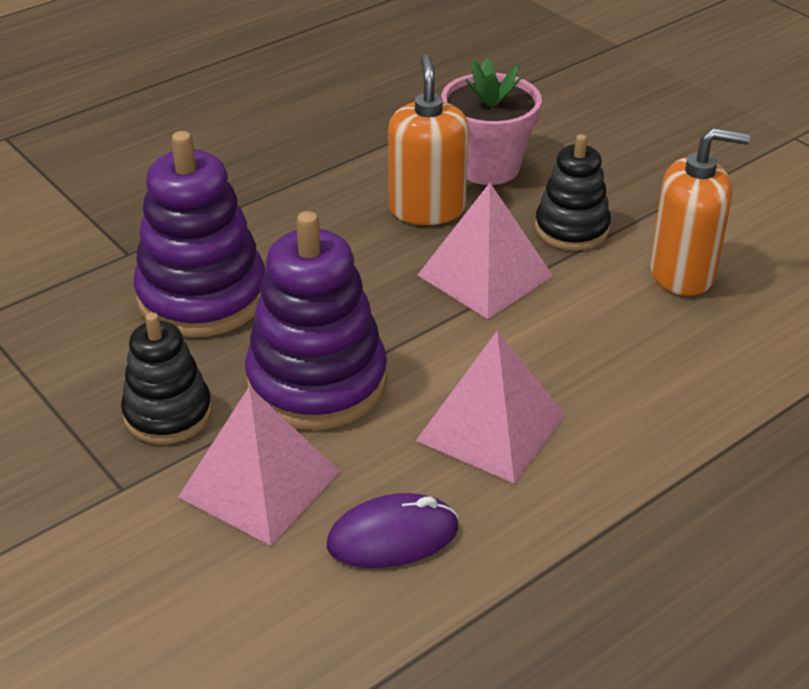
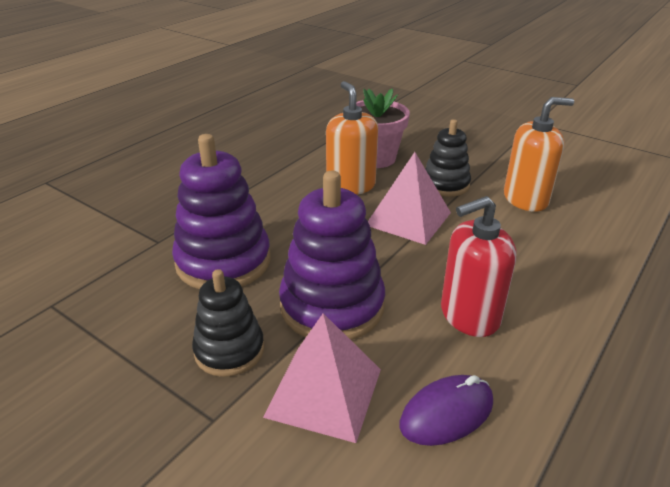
camera: 15 degrees left, 5 degrees down
(490, 427) = (469, 315): pink pyramid -> red soap dispenser

